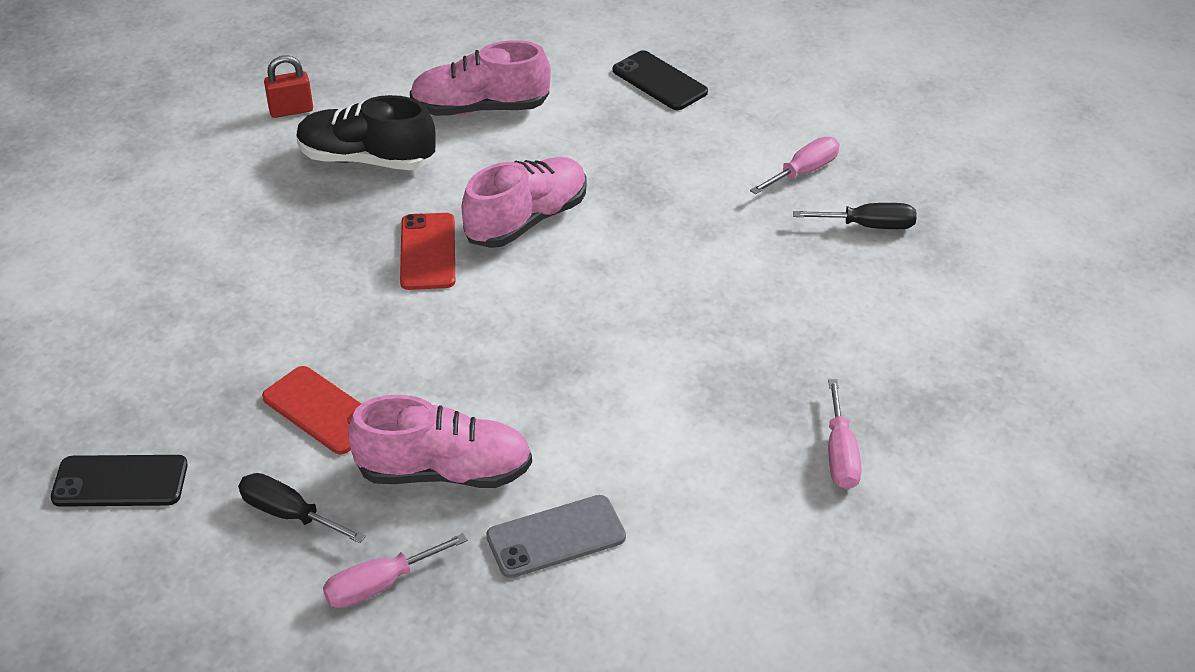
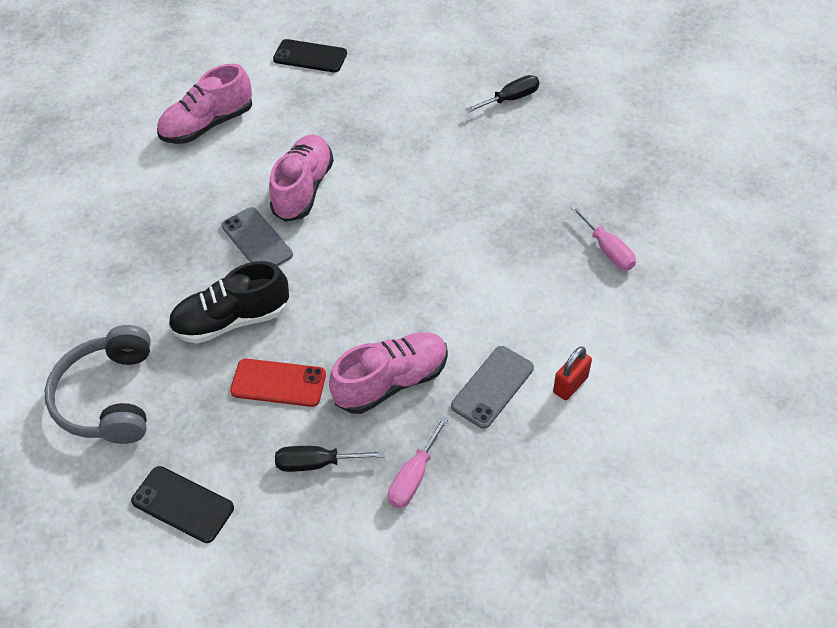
camera: 30 degrees left, 10 degrees up
(120, 481) = (183, 504): black phone -> black phone turned 60 degrees clockwise
(141, 338) = (109, 397): none -> grey headphones
(291, 110) = (75, 183): red padlock -> red padlock (570, 385)
(367, 159) = (160, 194): black shoe -> black shoe (232, 320)
(428, 252) = (257, 240): red phone -> grey phone
(803, 172) = (446, 80): pink screwdriver -> none

